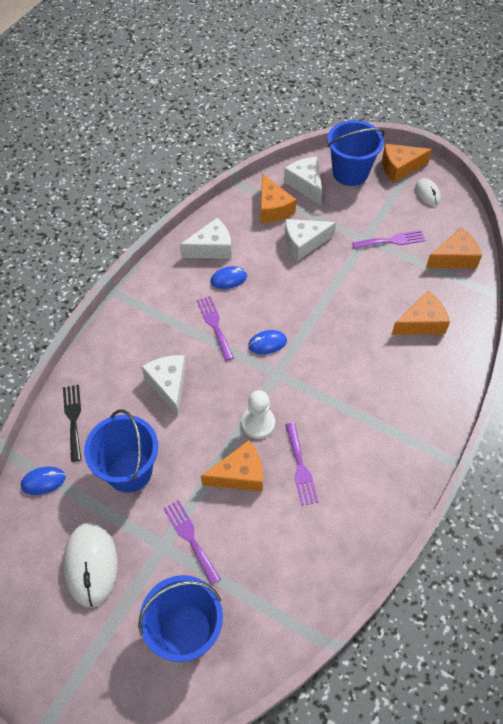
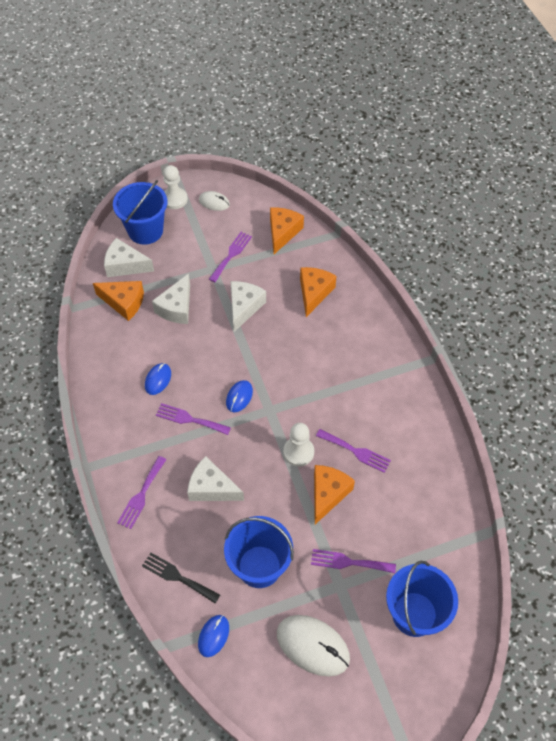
camera: 50 degrees left, 0 degrees up
(121, 343) = (141, 495): none -> purple fork
(211, 248) = (117, 370): white cheese -> white cheese (244, 307)
(400, 168) = (174, 199): orange cheese -> white pawn

